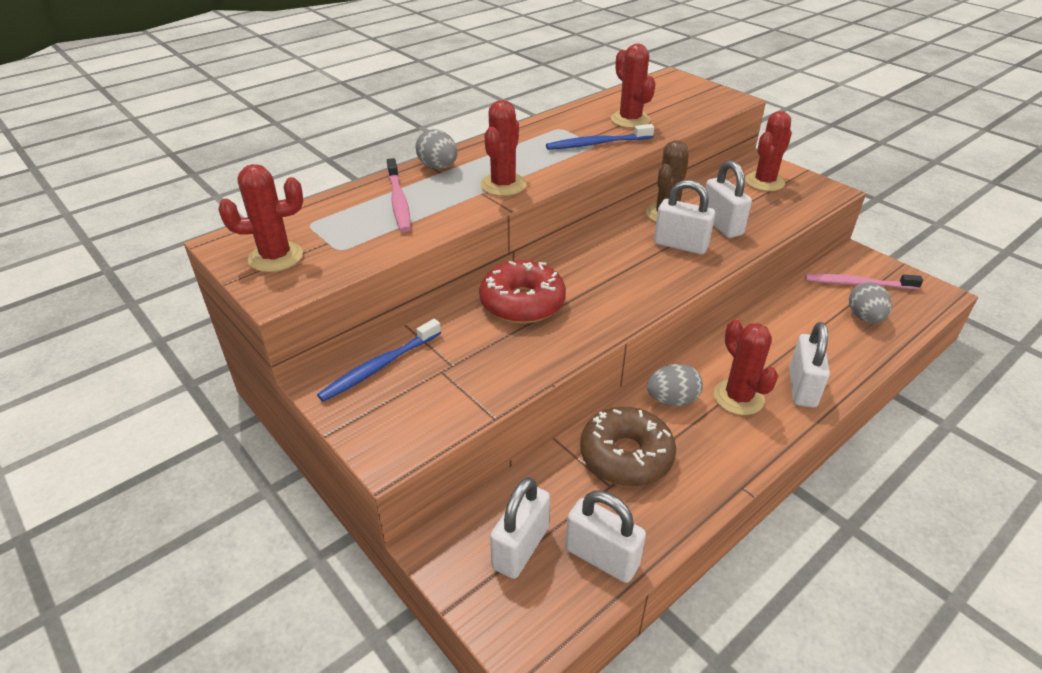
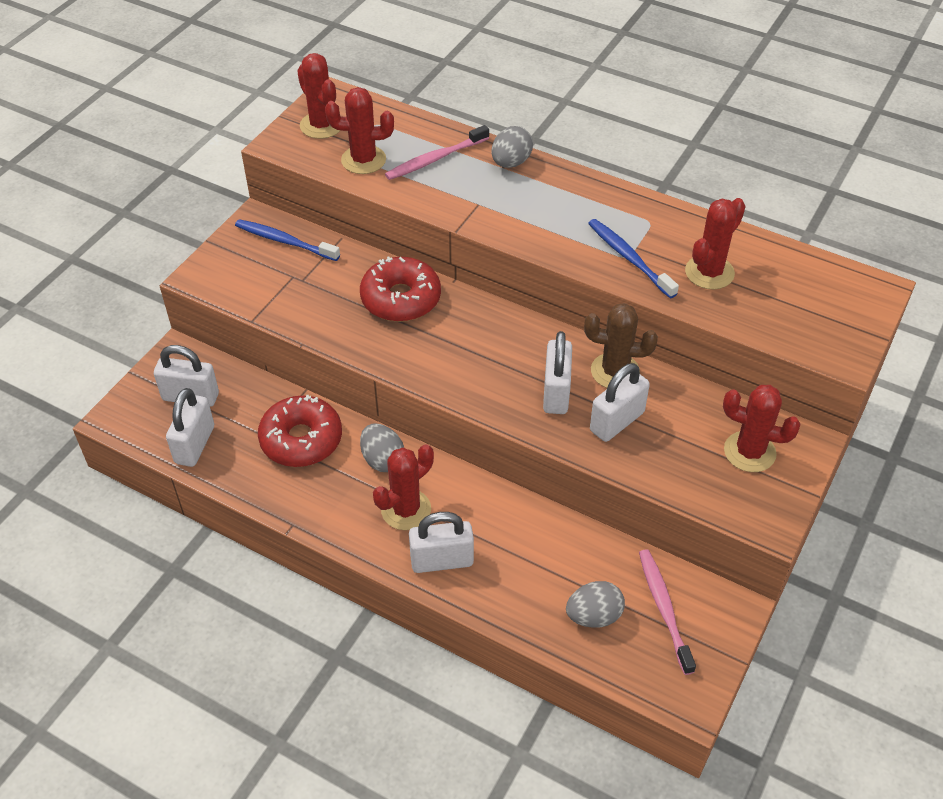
camera: 70 degrees right, 10 degrees up
(503, 185) = (500, 213): red cactus -> red cactus (363, 160)
(626, 456) = (301, 439): brown donut -> red donut

